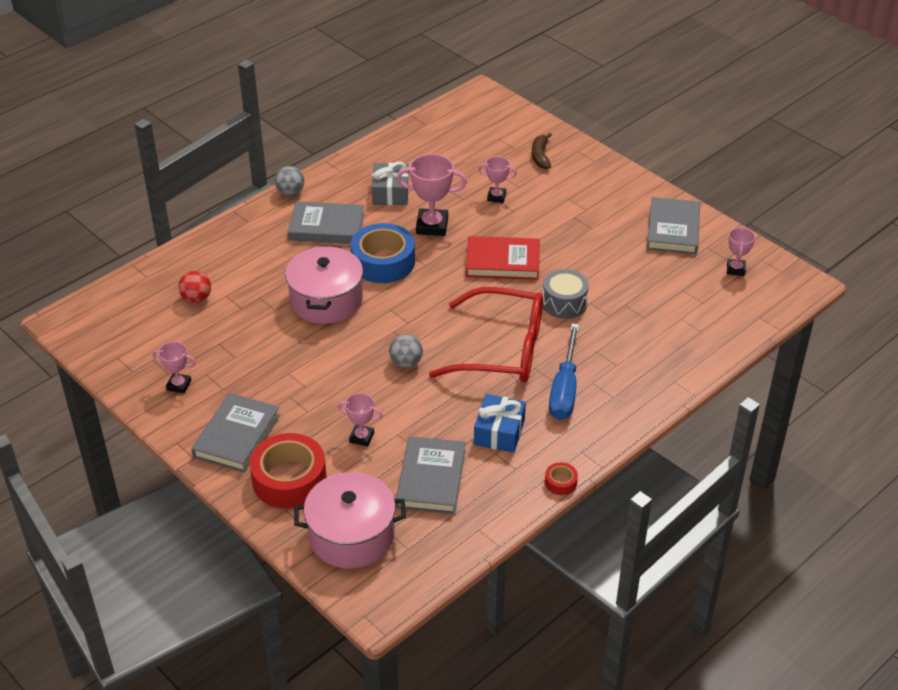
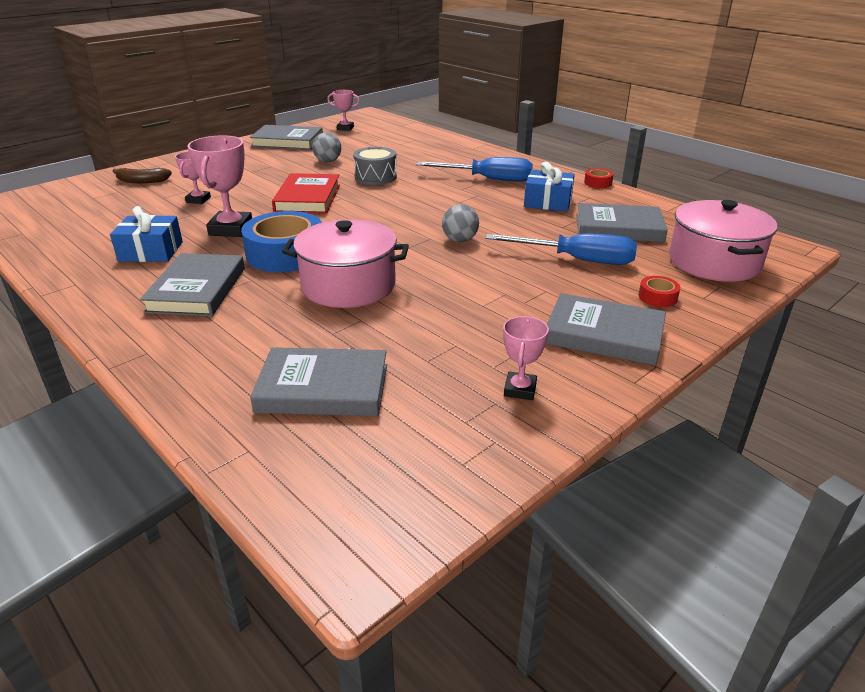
camera: 90 degrees left, 10 degrees down
(196, 298) = (323, 388): red ball -> grey book
(289, 479) = (657, 297): red tape -> red tape, size x0.43
(290, 192) = (97, 319): grey ball -> grey ball (328, 161)
(361, 437) = (577, 260): pink trophy -> blue screwdriver
(390, 193) = (151, 251): grey gift -> blue gift
(502, 349) = (438, 200): red glasses -> none

